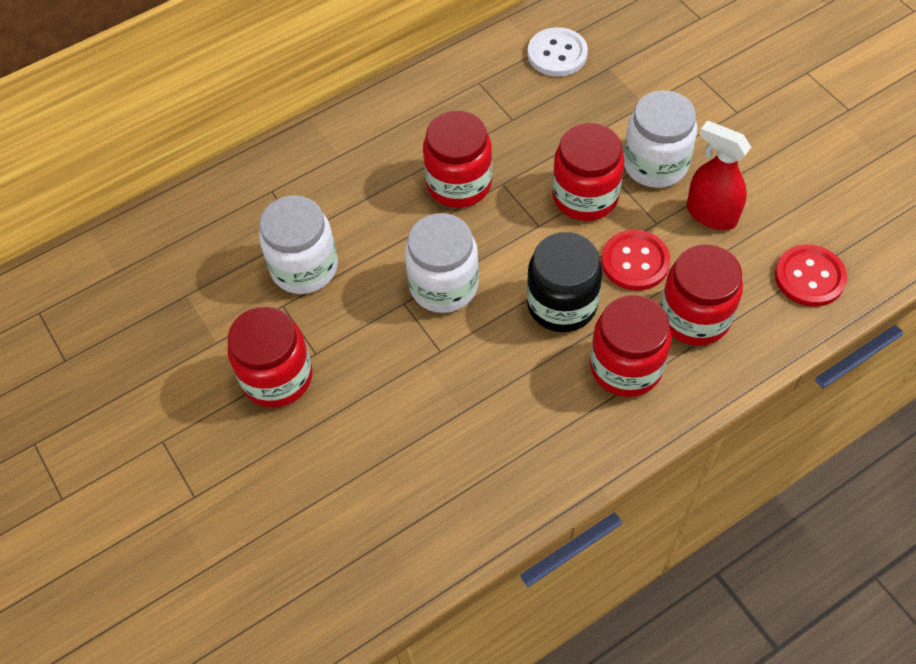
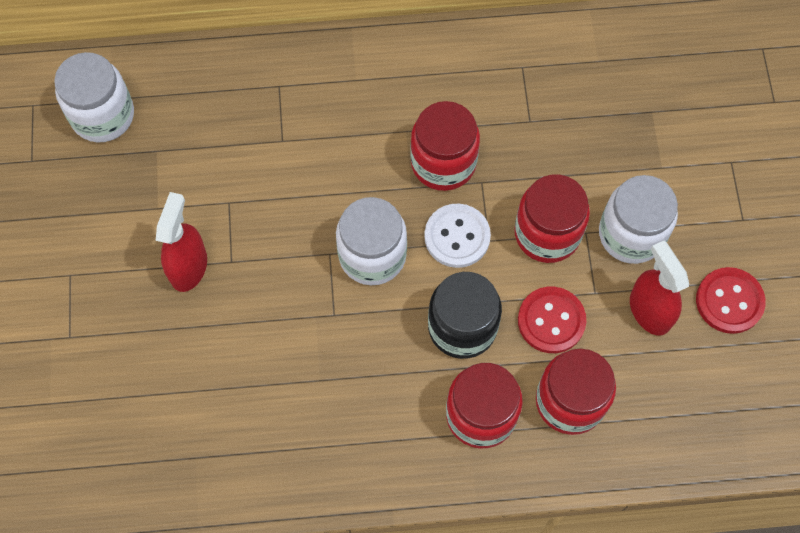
camera: 25 degrees right, 10 degrees up
(277, 377) = (189, 267): red jar -> red spray bottle
(304, 267) = (266, 176): white jar -> white jar (103, 115)
(557, 54) = (612, 73): white button -> white button (457, 236)
(809, 277) = (698, 419): red button -> red button (729, 301)

